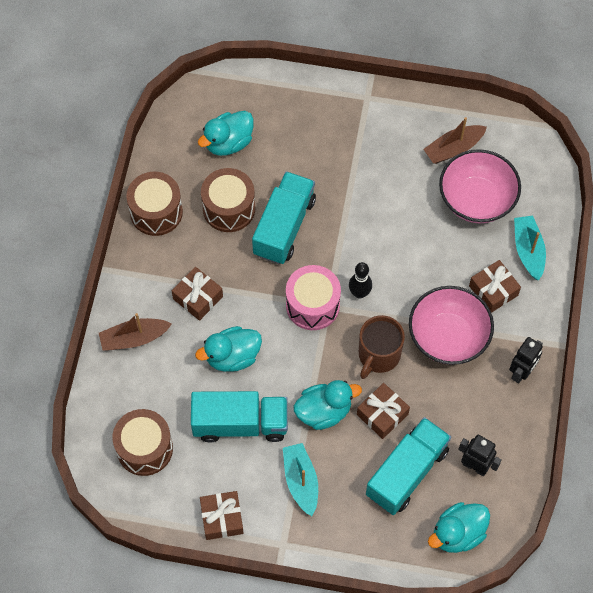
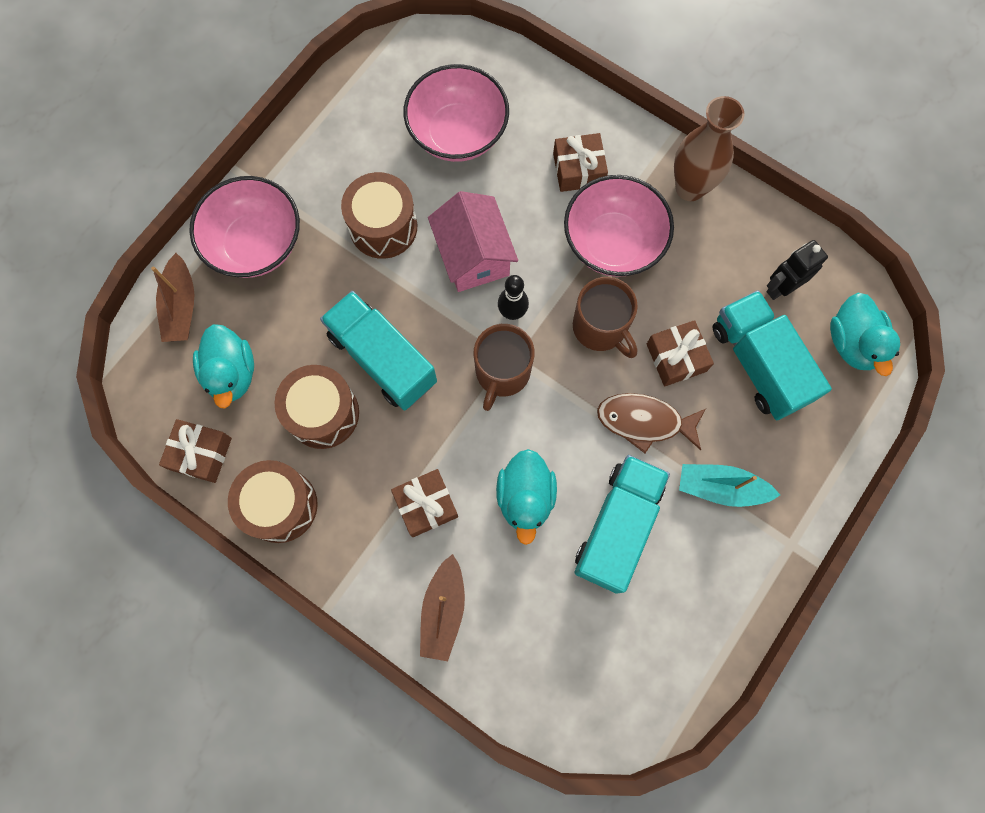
camera: 65 degrees left, 10 degrees up
(144, 448) = (599, 661): brown drum -> brown drum (383, 227)
(222, 518) = (730, 603): brown gift -> brown gift (201, 453)
(312, 305) = (502, 372): pink drum -> brown mug
(324, 411) = (644, 421): turquoise duck -> brown fish
(325, 114) = (256, 244): none -> pink bowl
(388, 250) = (473, 255): none -> pink house
(453, 149) = (380, 127): brown boat -> brown boat (181, 306)
(521, 372) = (690, 188): black robot -> brown vase
(528, 250) = (547, 111): turquoise boat -> none

